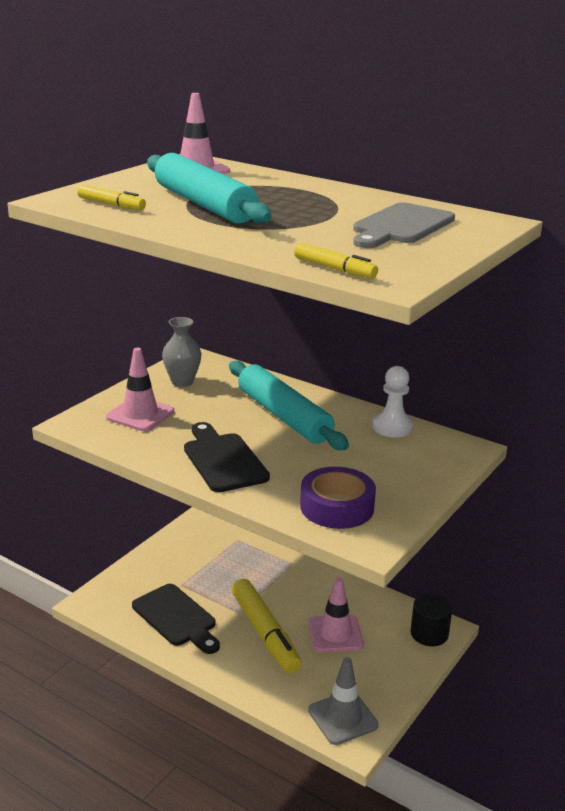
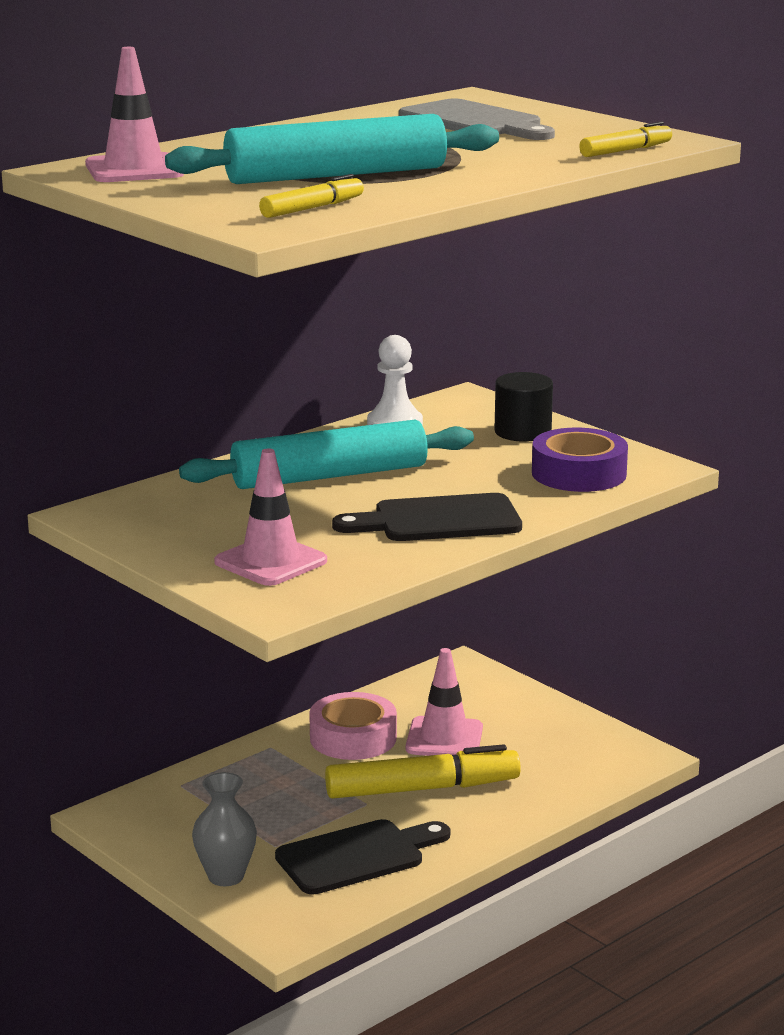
camera: 75 degrees left, 5 degrees down
(182, 382) = (173, 528): grey vase -> grey vase (226, 876)
(318, 594) = (353, 738): none -> pink tape
(343, 718) = (603, 757): grey traffic cone -> none
(429, 633) = (468, 677): black cylinder -> black cylinder (522, 432)

